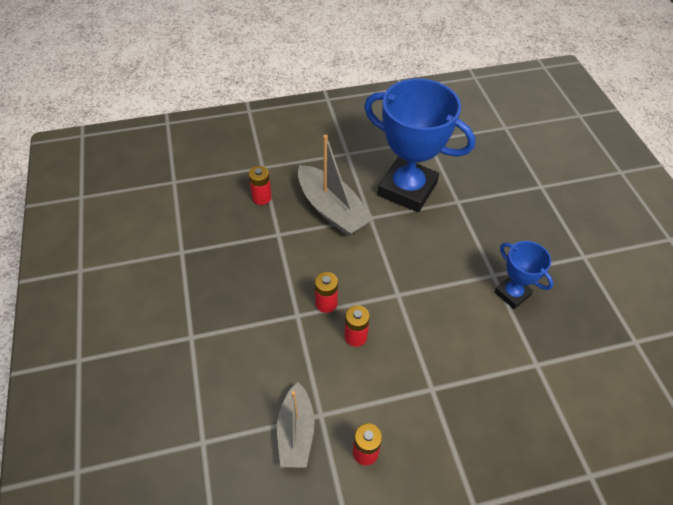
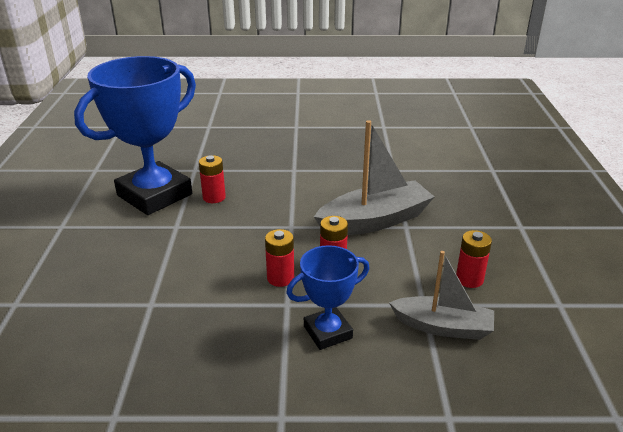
camera: 75 degrees left, 20 degrees down
(261, 198) = (73, 311): red battery -> red battery (214, 197)
(332, 210) = (144, 252): grey boat -> grey boat (374, 221)
(512, 294) = (318, 165): blue trophy -> blue trophy (327, 332)

